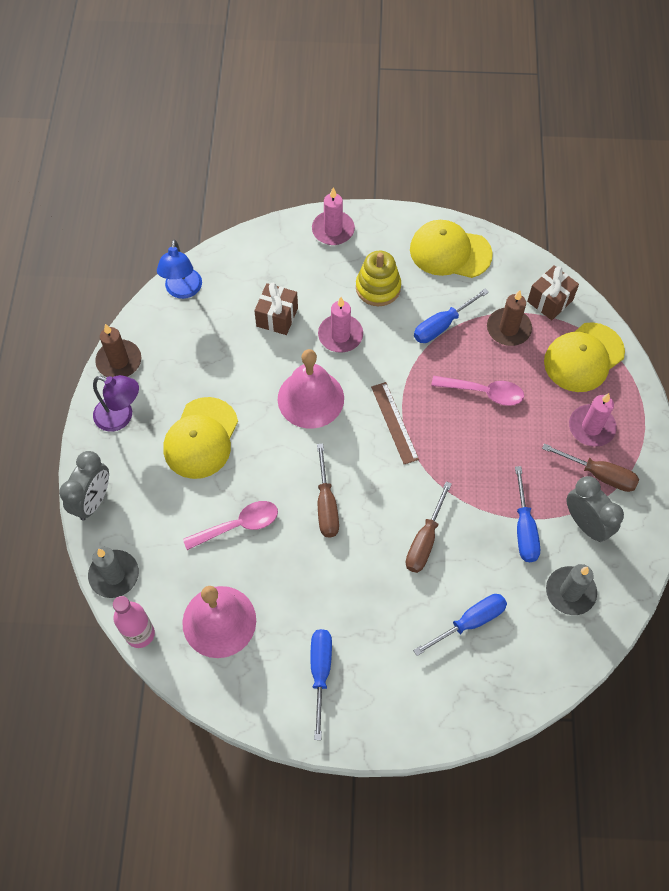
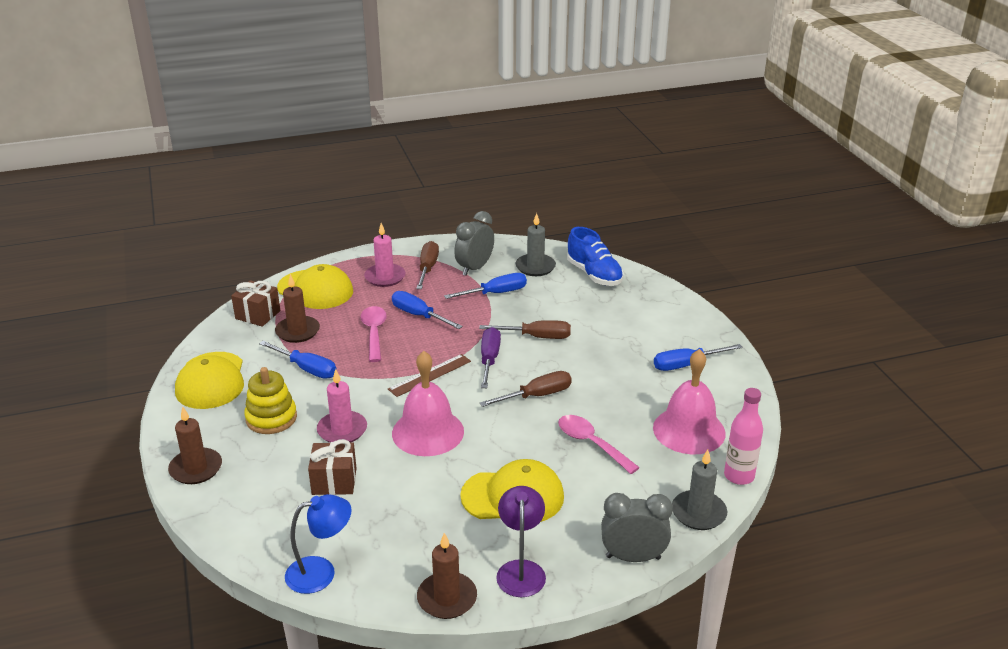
camera: 110 degrees left, 30 degrees down
(333, 230) = (196, 468): pink candle -> brown candle
(401, 482) = (489, 359): none -> purple screwdriver
(470, 622) = (590, 304): blue screwdriver -> blue screwdriver (418, 315)
(533, 653) = (594, 275): none -> blue shoe

